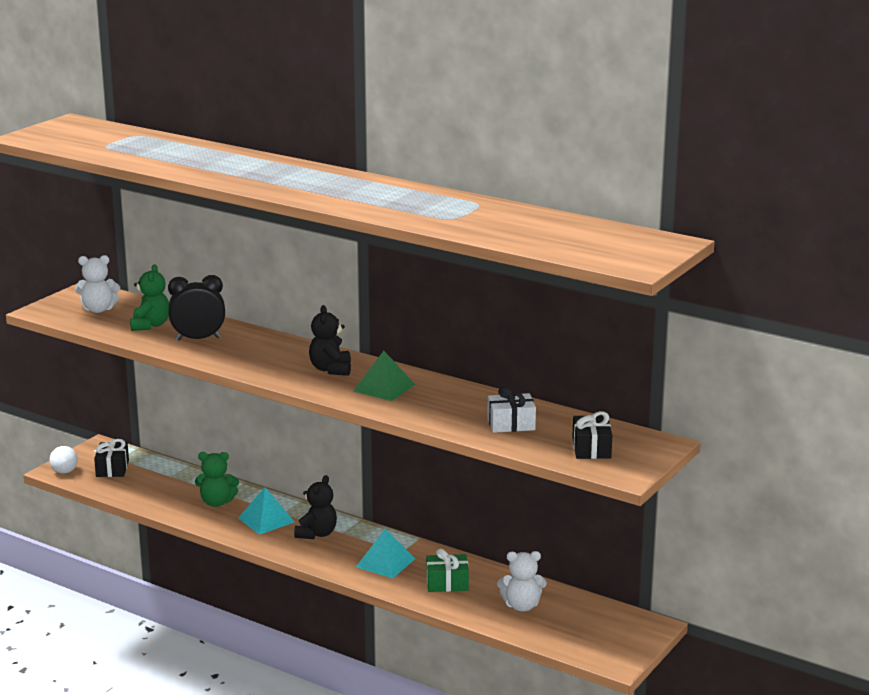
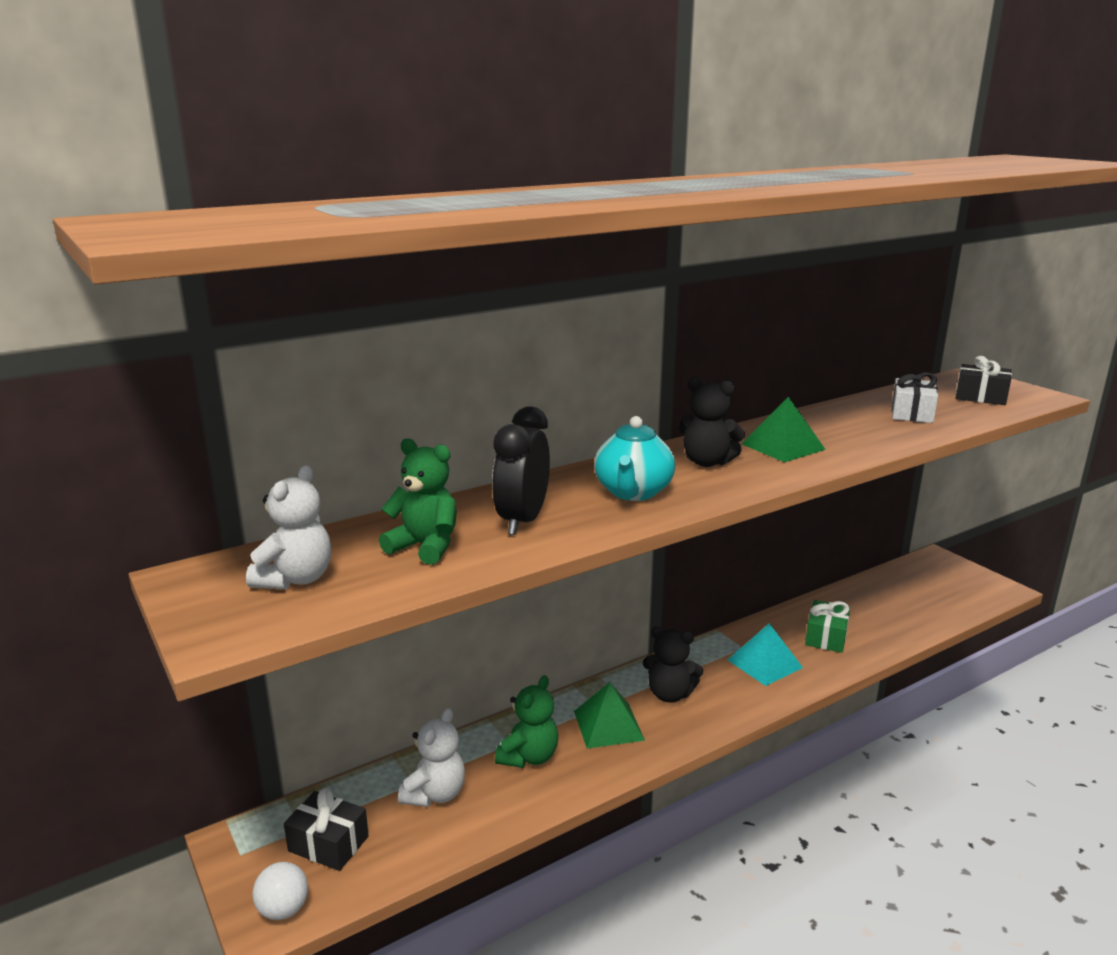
camera: 65 degrees left, 0 degrees up
(261, 357) = (633, 492): none -> turquoise teapot
(266, 520) = (608, 725): turquoise pyramid -> green pyramid
(317, 534) = (669, 694): black teddy bear -> black teddy bear turned 150 degrees clockwise
(521, 606) = (887, 608): white teddy bear -> white teddy bear (435, 794)

